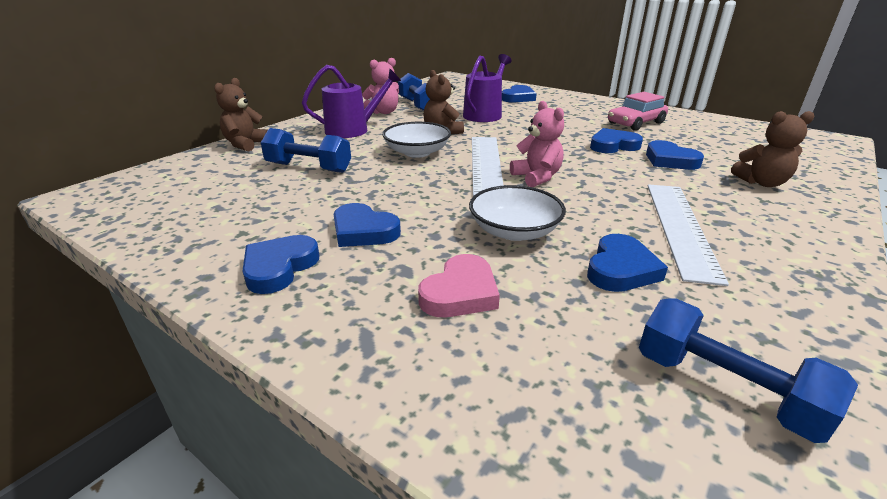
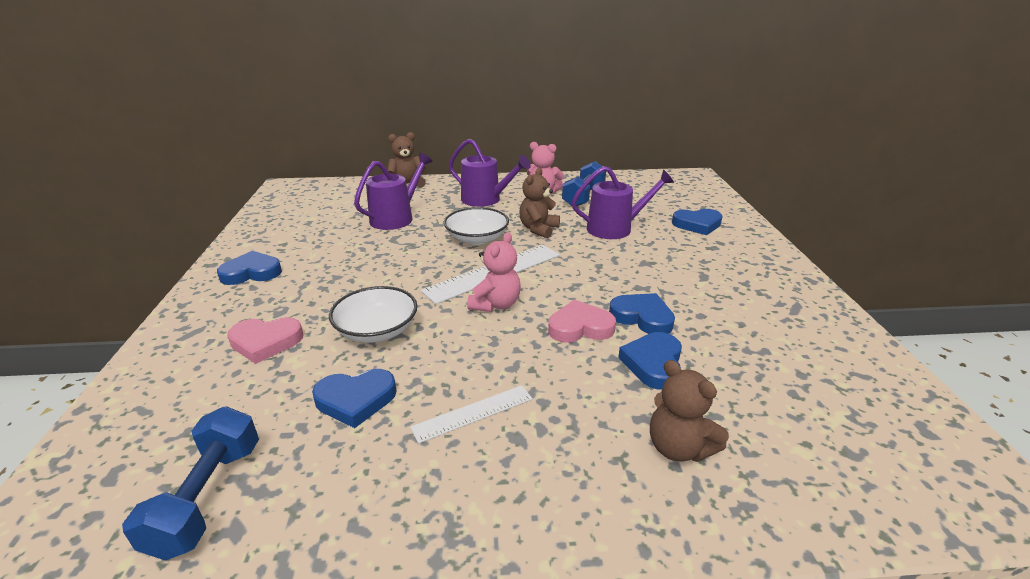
camera: 50 degrees right, 0 degrees up
(309, 168) = (396, 218): blue dumbbell -> purple watering can
(363, 231) = (320, 276): blue heart -> none
(604, 164) = (580, 327): none -> pink heart
(635, 123) = (744, 310): pink car -> none
(680, 227) = (473, 413): white ruler -> white ruler, size x0.57

